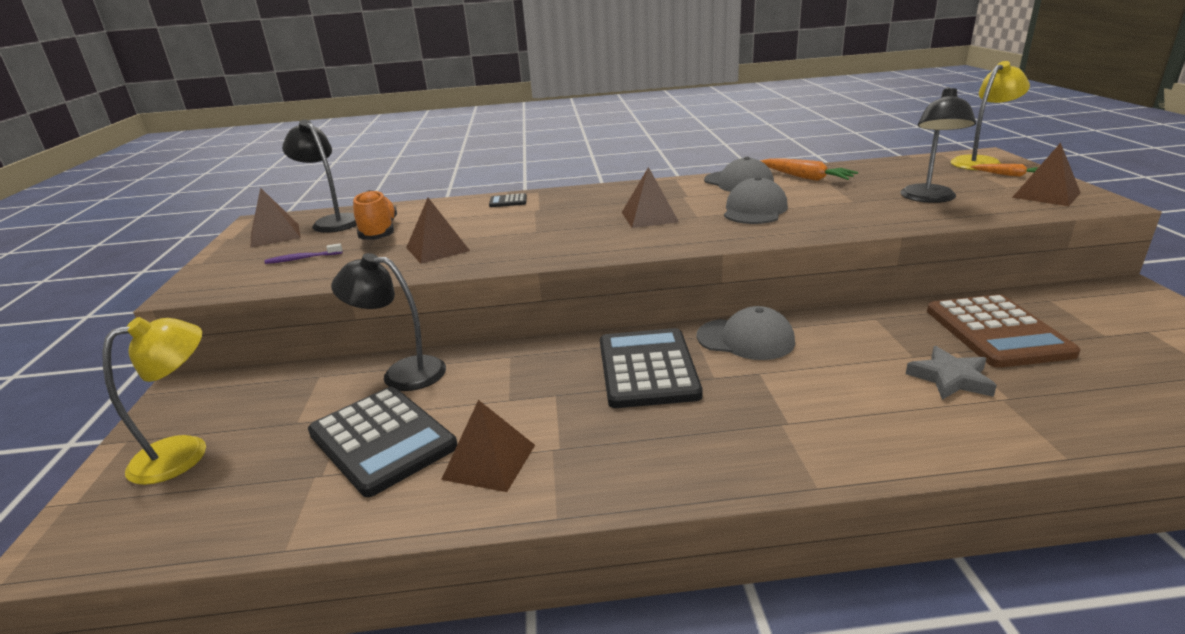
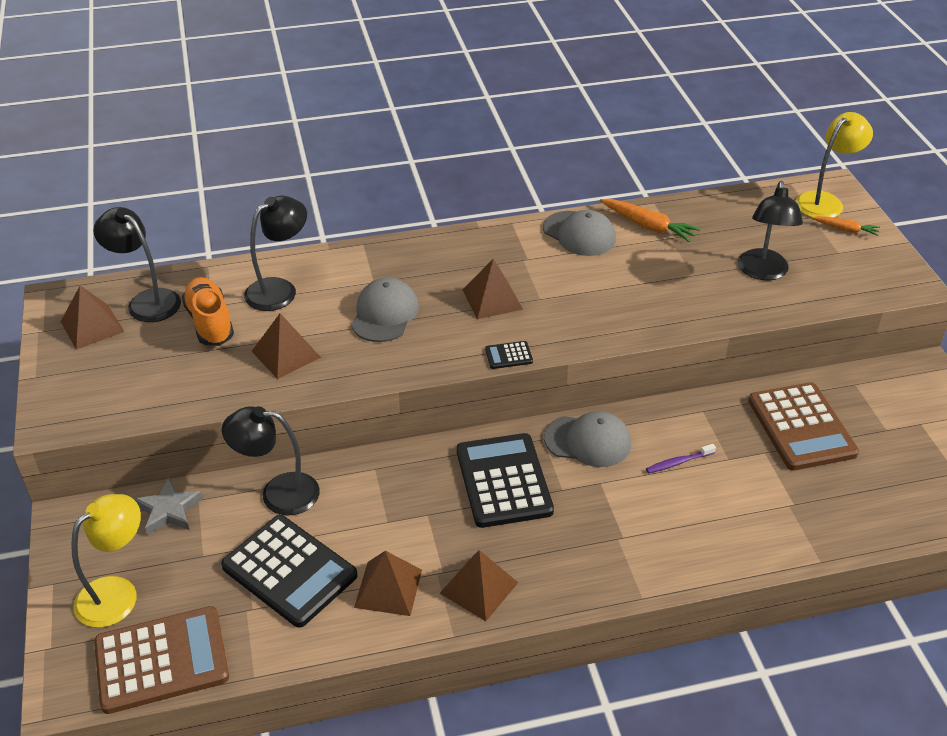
camera: 10 degrees left, 15 degrees up
(187, 523) = (161, 660): none -> brown calculator
(303, 258) = (147, 370): purple toothbrush -> purple toothbrush (678, 462)
(452, 214) = (279, 289): none -> black lamp
(508, 201) = (335, 264): black calculator -> black calculator (508, 355)
(754, 210) = (596, 288): grey cap -> grey cap (384, 314)
(950, 378) = (753, 484): grey star -> grey star (169, 510)
(1046, 195) = (869, 269): brown pyramid -> brown pyramid (478, 588)

